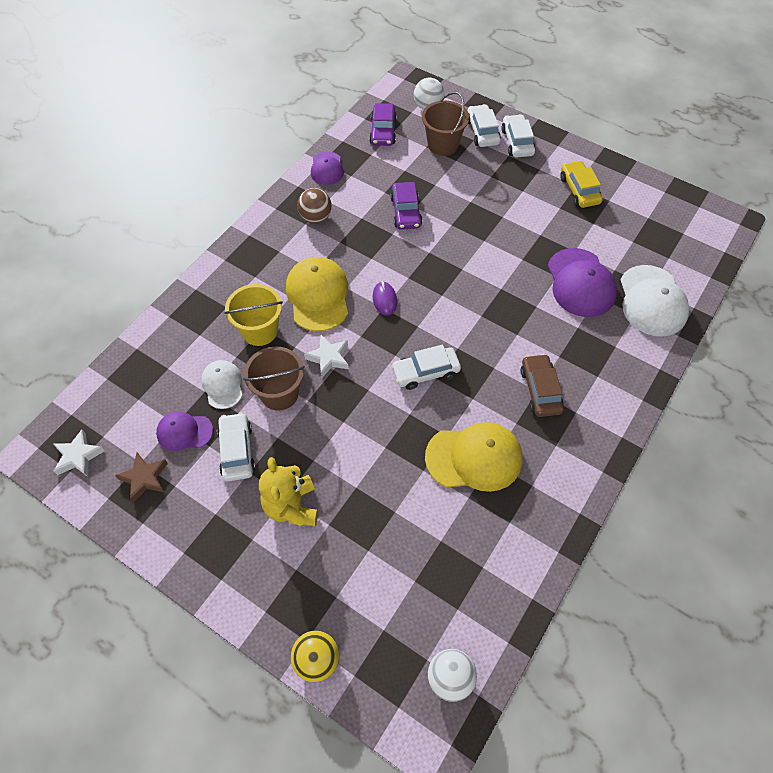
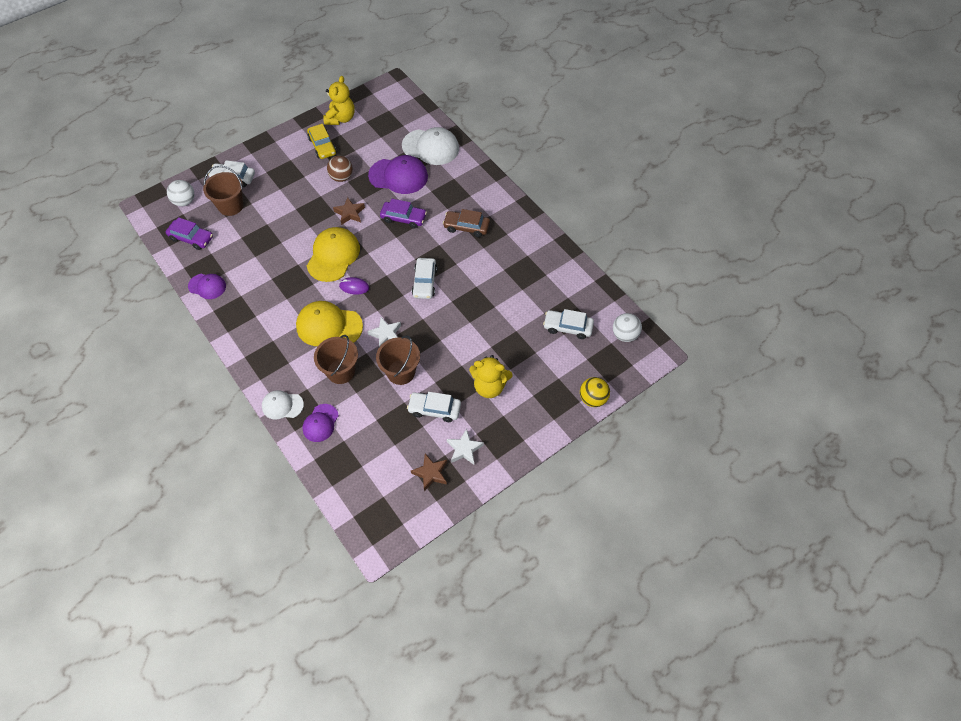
camera: 70 degrees left, 0 degrees up
(78, 456) = (393, 516): white star -> white star (464, 449)
(184, 432) = (404, 440): purple cap -> purple cap (320, 423)
(222, 385) = (376, 406): white cap -> white cap (282, 405)
(260, 330) = (341, 371): yellow bucket -> brown bucket
(315, 217) = (253, 307): brown ball -> brown ball (341, 177)
(405, 211) = (282, 249): purple car -> purple car (403, 218)
(474, 458) = (497, 277): yellow cap -> yellow cap (333, 256)
(492, 254) = (350, 213): none -> brown star
(517, 142) = (257, 162): white car -> white car (568, 327)
(579, 190) = (322, 146): yellow car -> yellow car turned 120 degrees counterclockwise
(634, 191) = (341, 118): none -> yellow teddy bear

